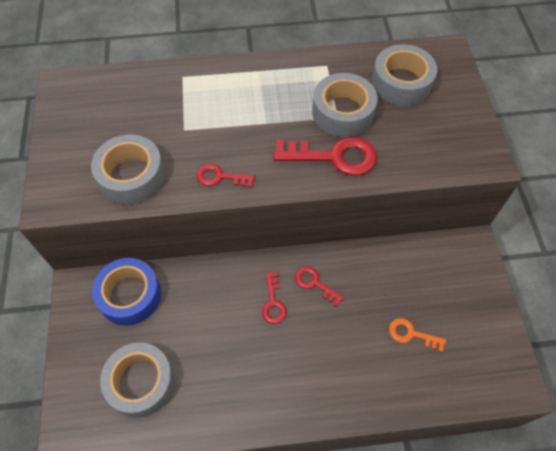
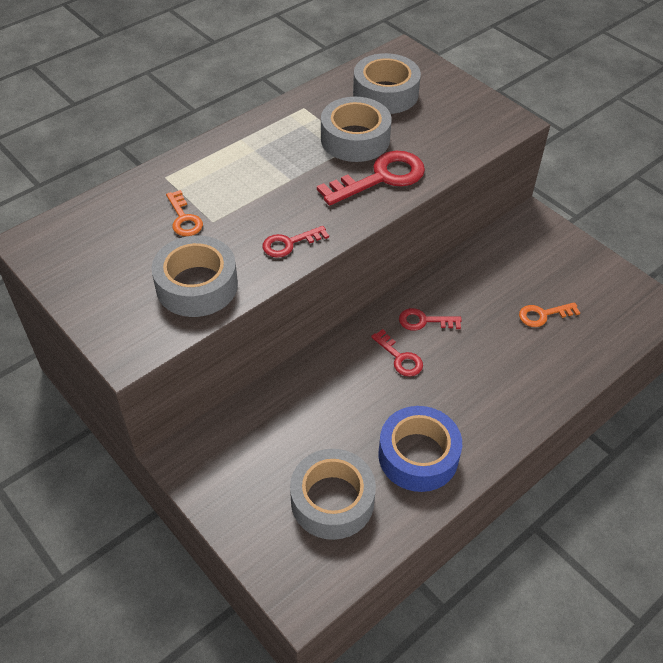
camera: 35 degrees left, 10 degrees down
(130, 295) = (248, 432): blue tape -> blue tape (418, 455)
(167, 117) = (184, 218): none -> orange key

